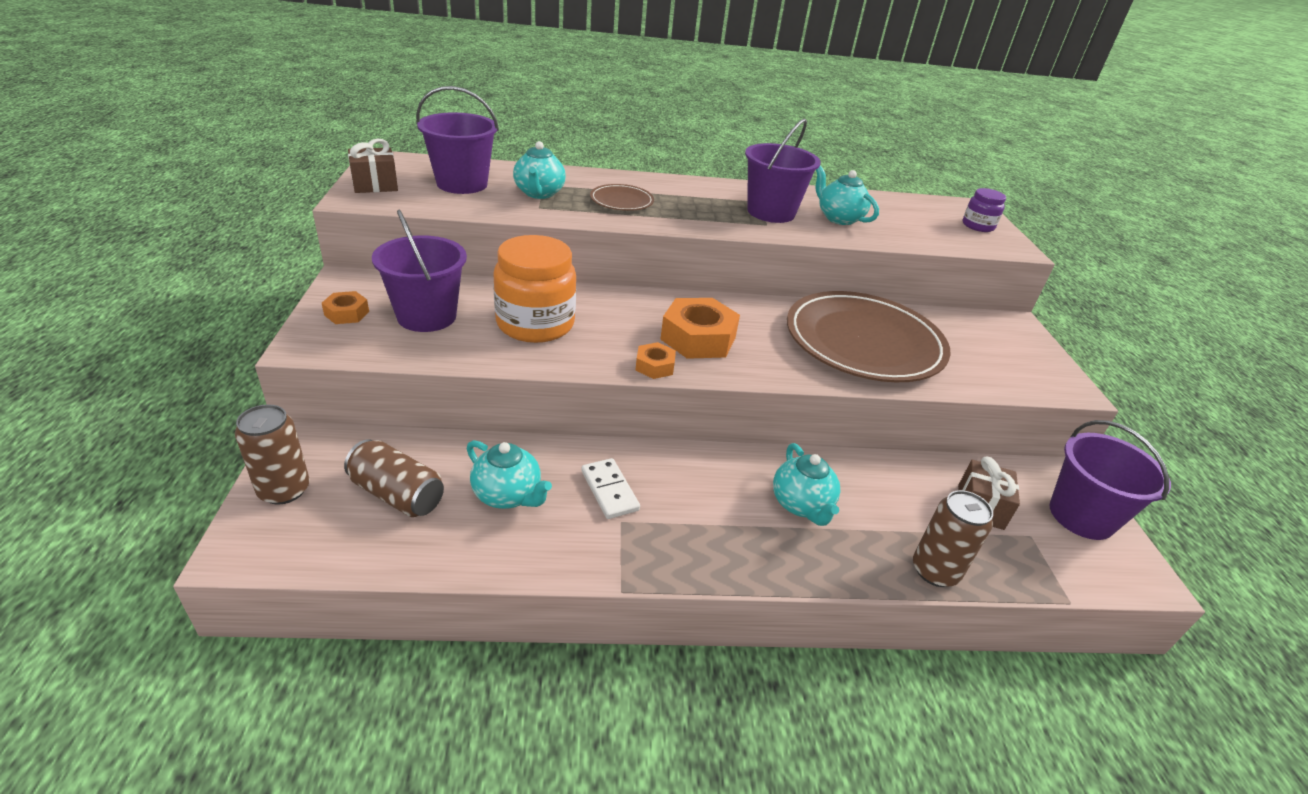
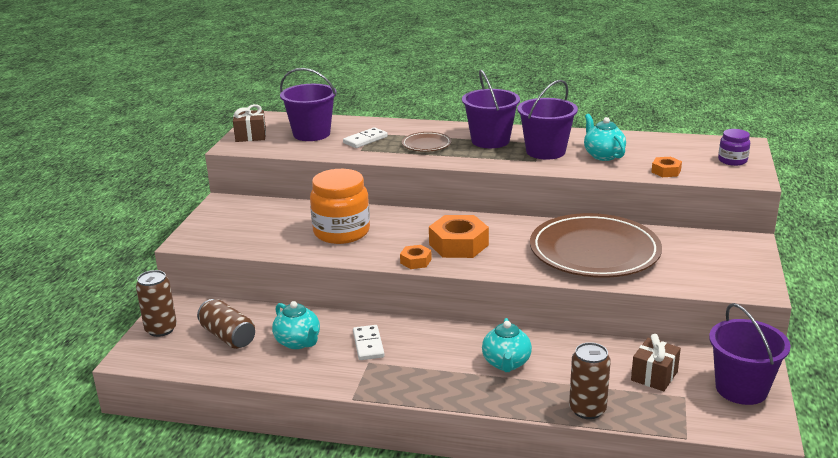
camera: 20 degrees right, 10 degrees down
(346, 313) = (217, 222): orange nut -> orange nut (666, 171)
(426, 316) = (268, 225): purple bucket -> purple bucket (490, 141)
(539, 193) = (365, 140): turquoise teapot -> white domino

